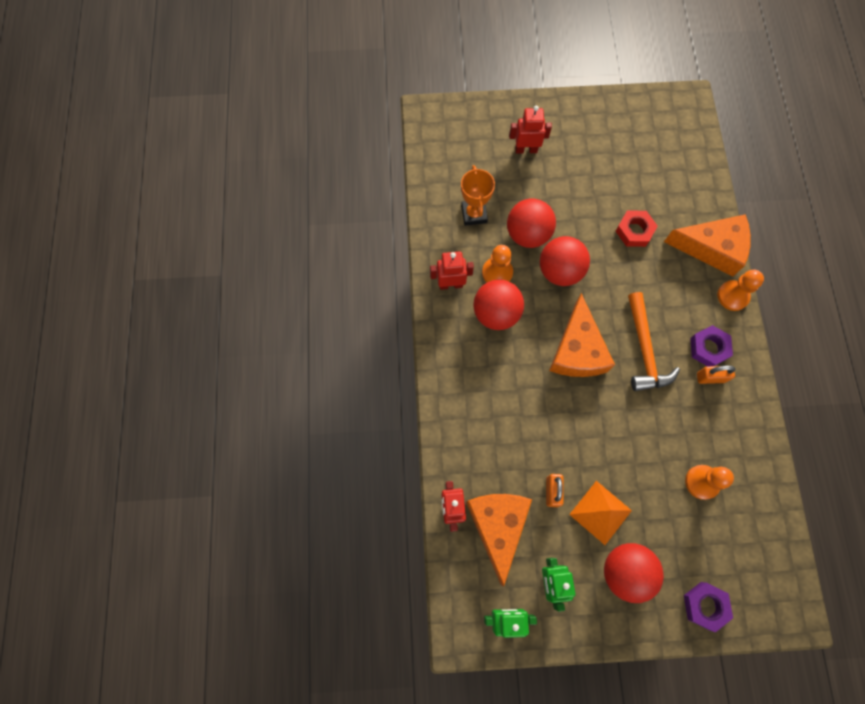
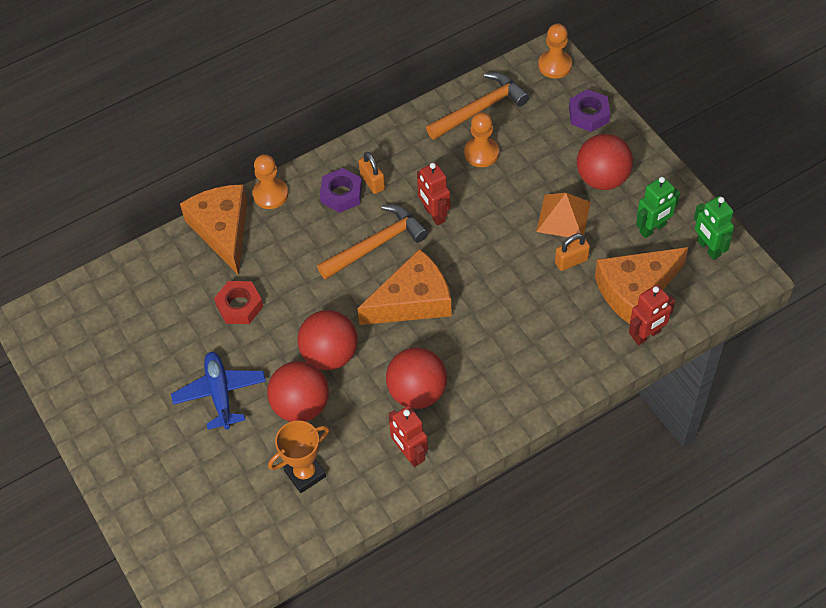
camera: 115 degrees left, 15 degrees down
(497, 272) = (367, 414): orange pawn -> orange pawn (555, 65)
(526, 150) = (184, 459): red robot -> red robot (434, 214)
(565, 189) = (220, 394): none -> blue plane
(754, 509) = (480, 109): none -> orange hammer

